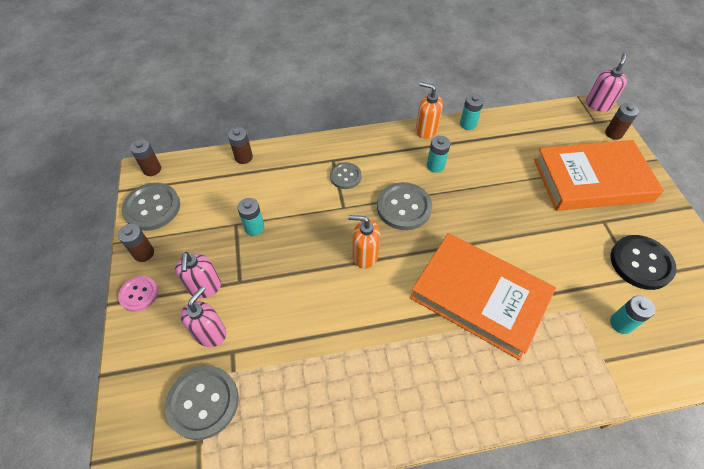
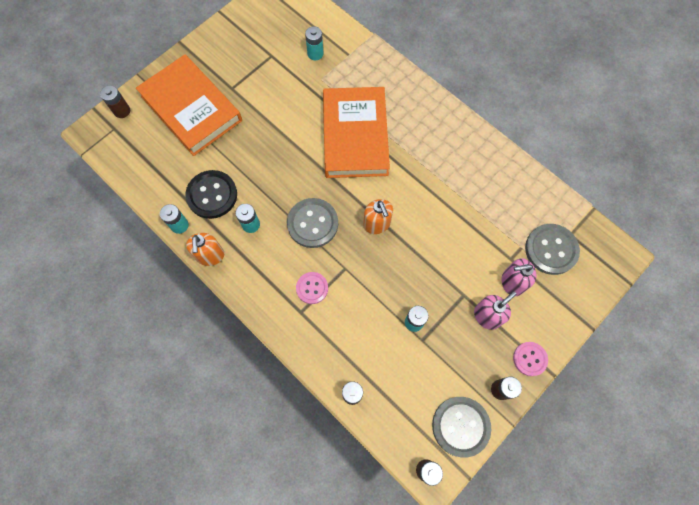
camera: 125 degrees left, 15 degrees up
(345, 176) = (312, 288): grey button -> pink button
(598, 104) = (86, 134): pink soap dispenser -> none
(641, 263) = (257, 56): black button -> black button (212, 195)

